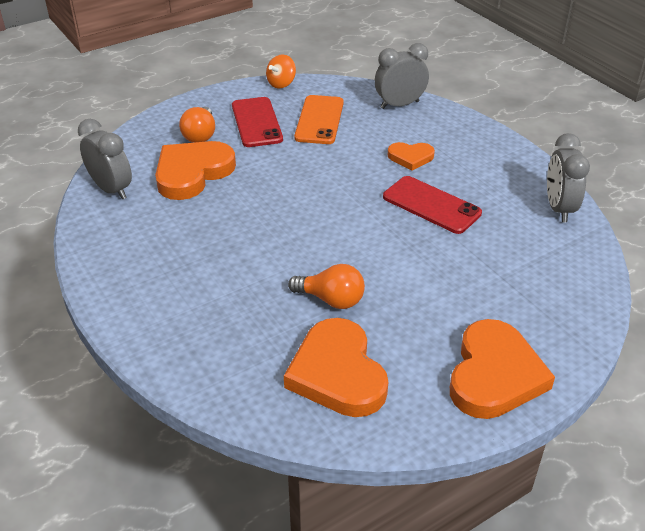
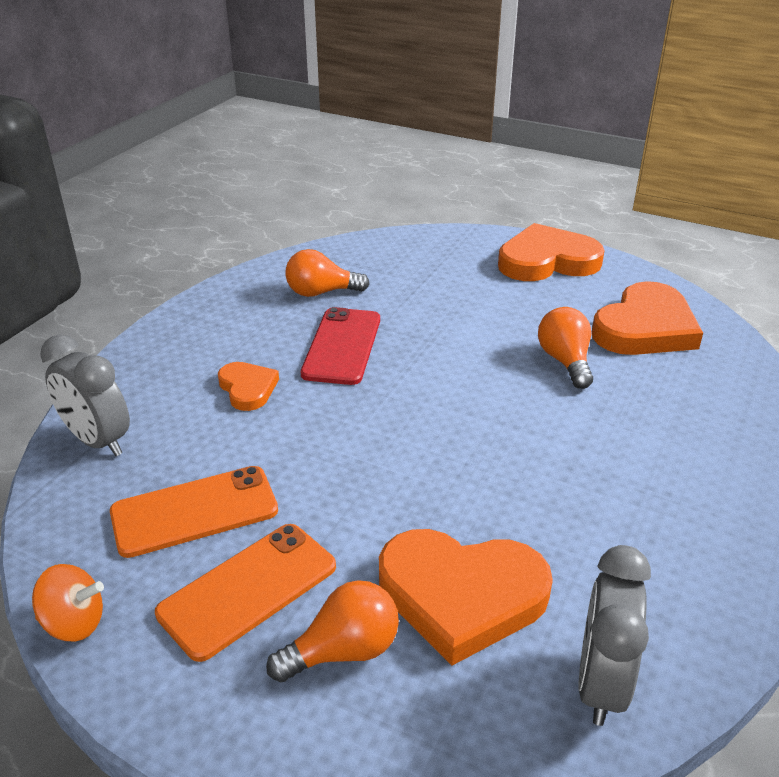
camera: 120 degrees left, 5 degrees down
(257, 122) = (248, 589): red phone -> orange phone
(515, 219) = (321, 292): none -> orange light bulb
(559, 208) = (280, 274): grey clock -> none

